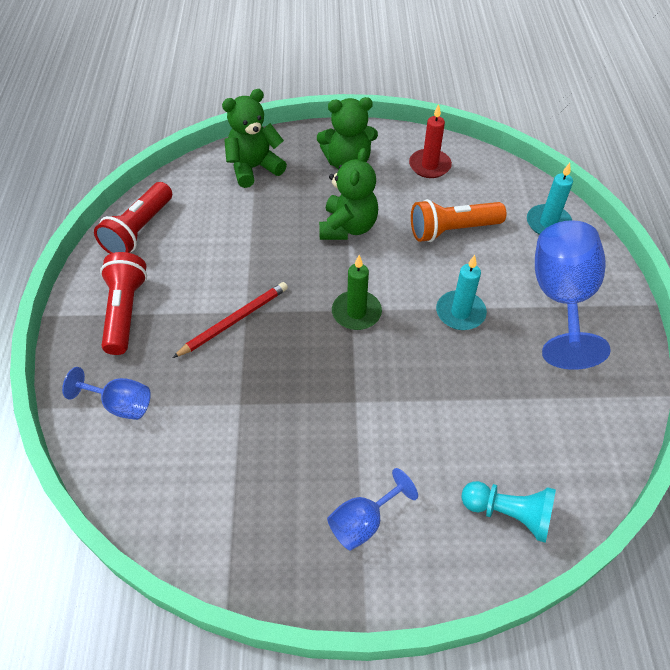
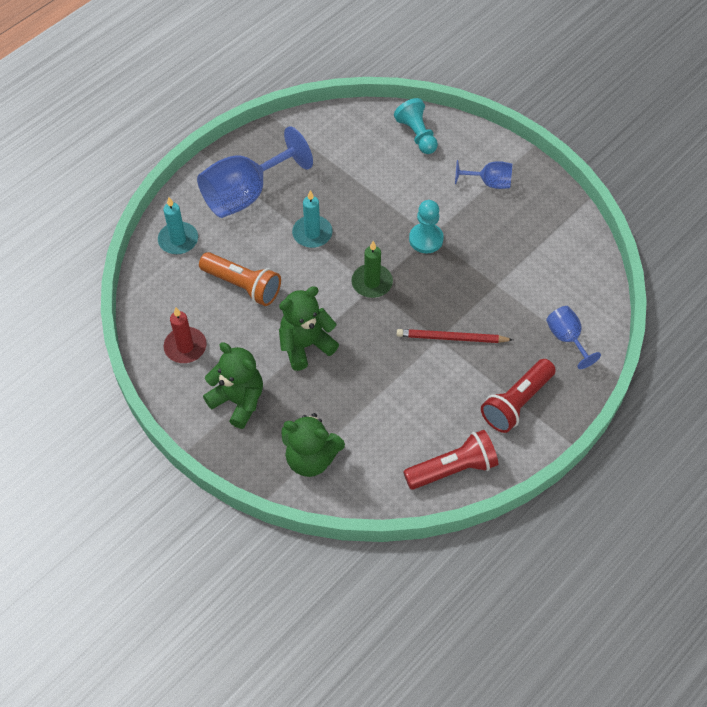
camera: 135 degrees left, 5 degrees up
(356, 393) = (426, 239): none -> turquoise pawn

